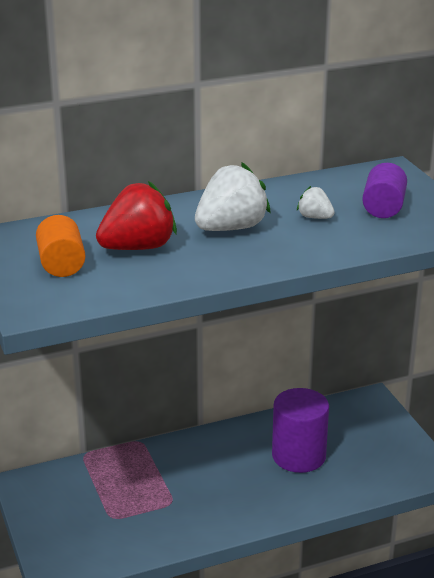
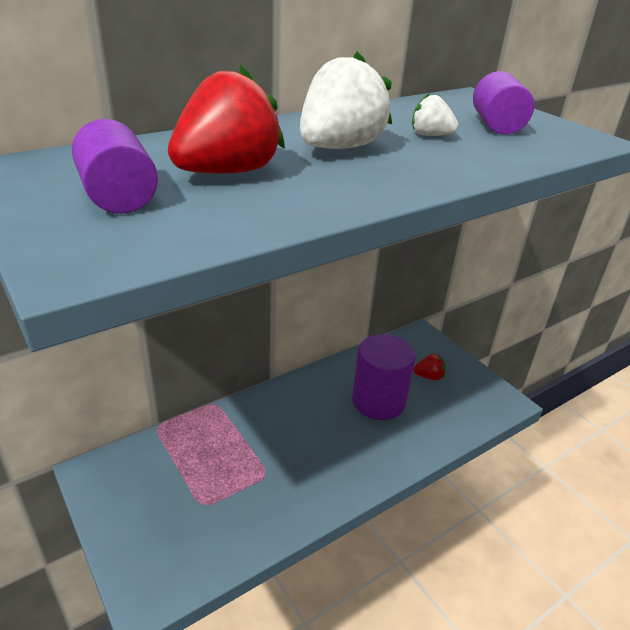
camera: 15 degrees left, 5 degrees up
(61, 264) = (119, 197): orange cylinder -> purple cylinder
(360, 439) = (429, 376): none -> red strawberry

